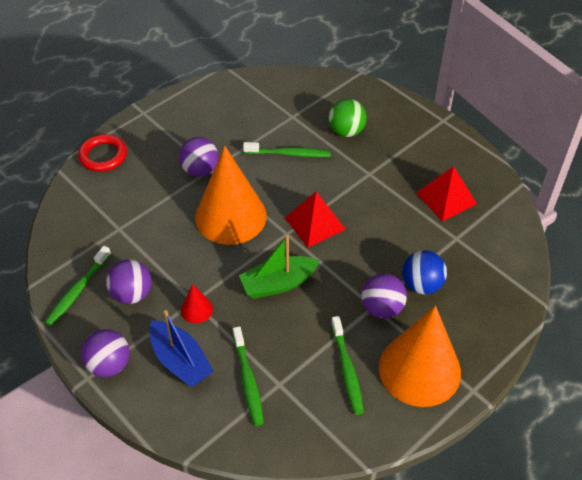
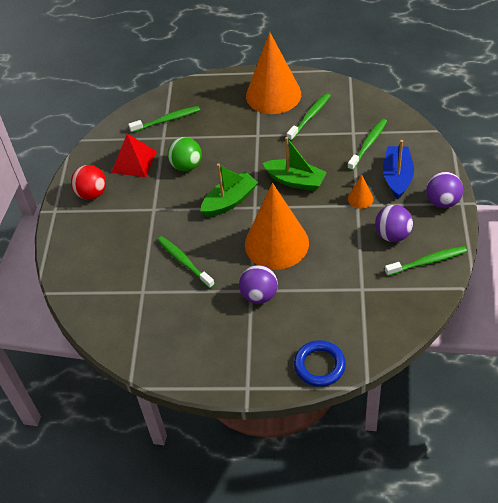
camera: 130 degrees left, 0 degrees up
(103, 156) = (319, 365): red ring -> blue ring
(196, 309) = (360, 198): red cone -> orange cone
(315, 223) = (230, 201): red pyramid -> green boat
(346, 131) = (124, 250): green ball -> green ball (186, 166)
(382, 308) = (254, 131): purple ball -> none
(421, 285) = (217, 128): blue ball -> none
(437, 150) = (92, 193): none -> red ball
(480, 257) = (167, 120): none -> green toothbrush

